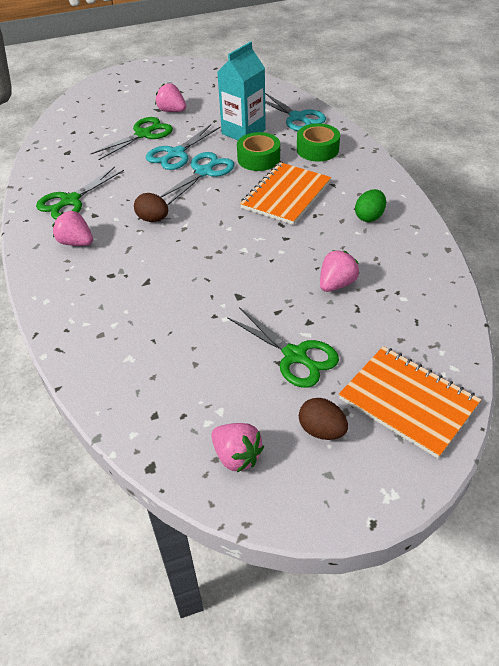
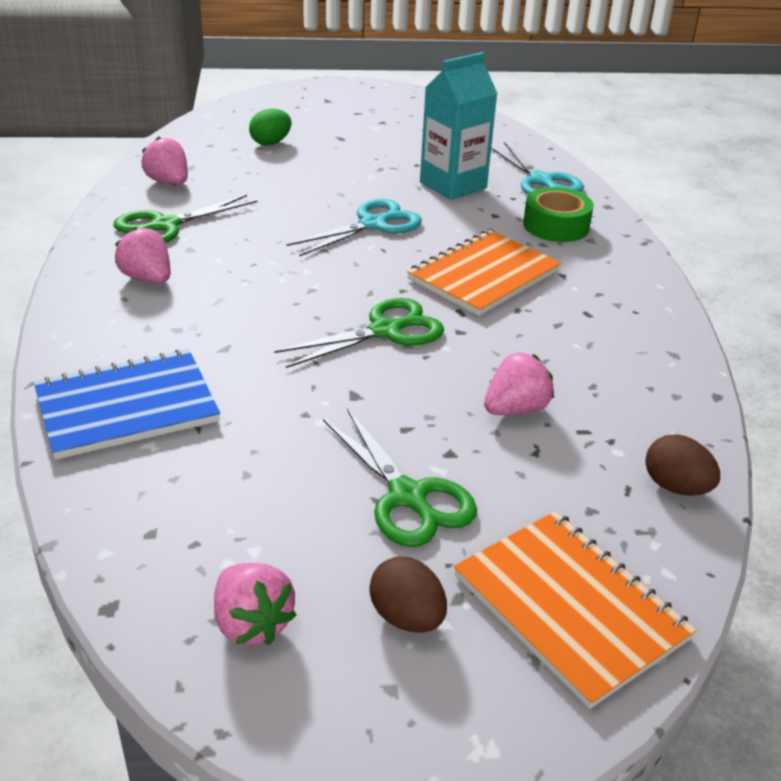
camera: 10 degrees right, 10 degrees down
(103, 336) = (127, 407): none -> blue notebook
(143, 134) = (307, 164): green scissors -> green scissors (385, 331)
(153, 219) = (271, 270): brown egg -> brown egg (675, 487)
(172, 111) = (360, 143): pink strawberry -> pink strawberry (168, 182)
(176, 154) = (342, 195): turquoise scissors -> none
(258, 159) = (461, 222): green tape -> none
(369, 217) = (603, 328): green egg -> green egg (271, 143)

